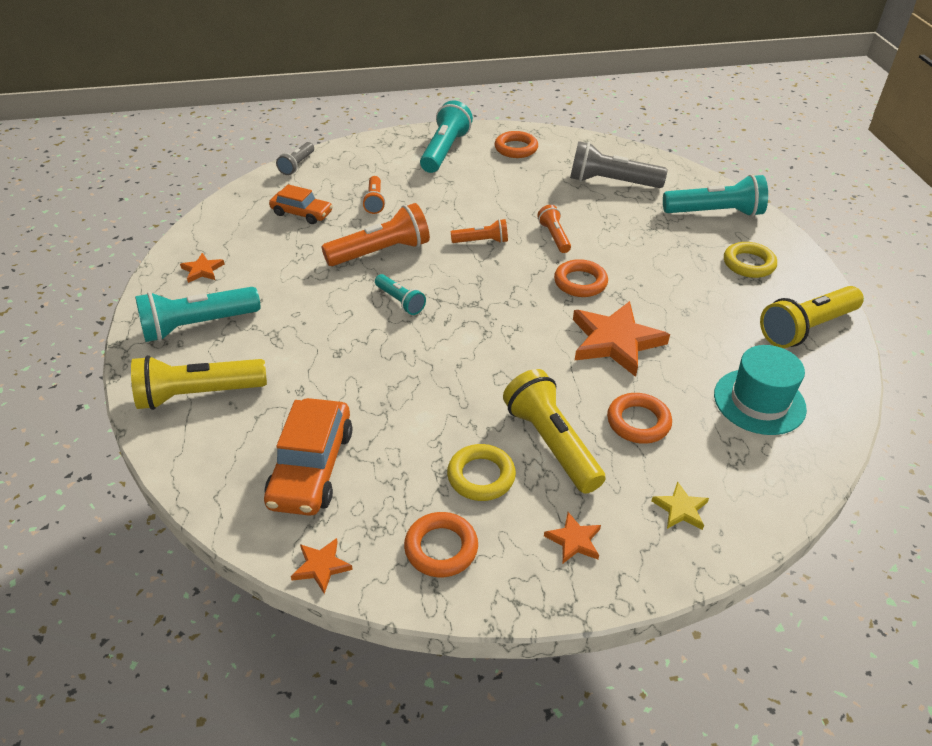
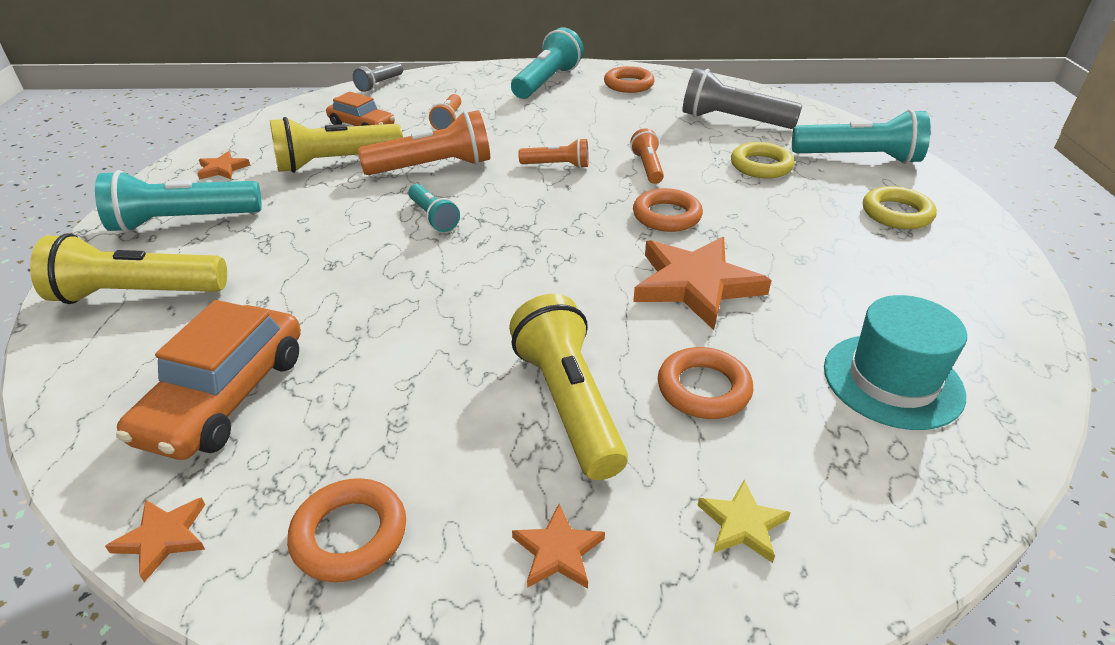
camera: 10 degrees right, 5 degrees down
(481, 476) = (451, 436): yellow ring -> yellow ring (761, 166)
(806, 328) = (973, 294): yellow flashlight -> yellow flashlight (335, 163)

